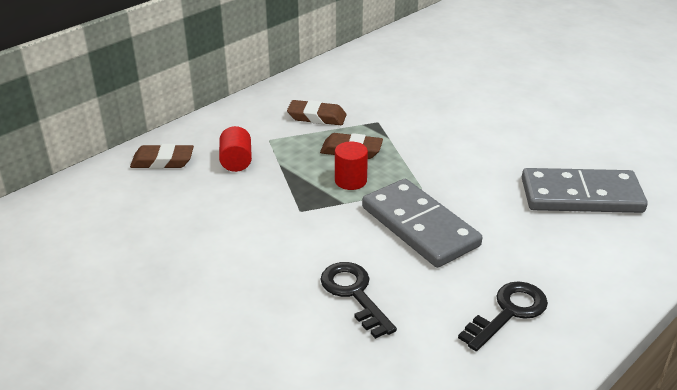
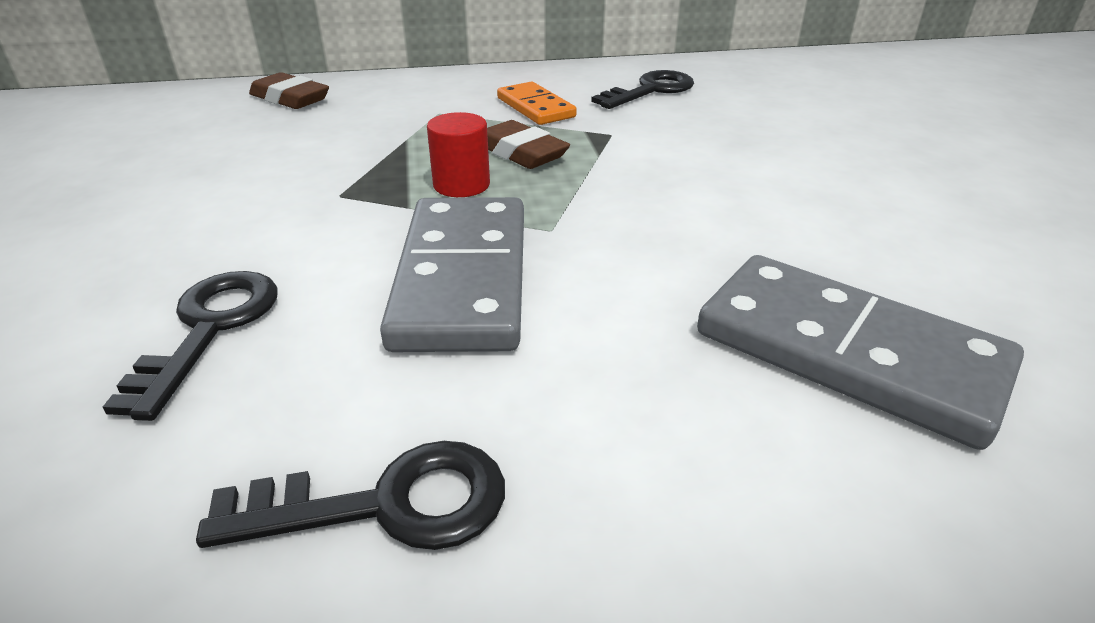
camera: 35 degrees right, 0 degrees up
(236, 161) = (362, 121): red cylinder -> none
(317, 117) = (535, 107): brown eraser -> orange domino
(360, 83) = (651, 90): none -> black key

